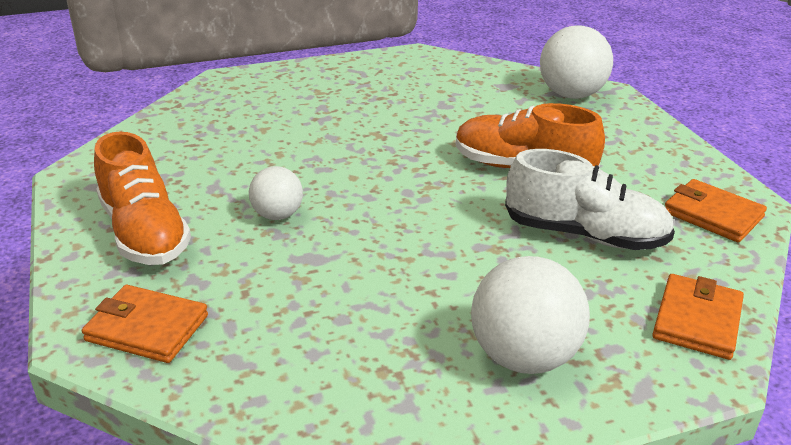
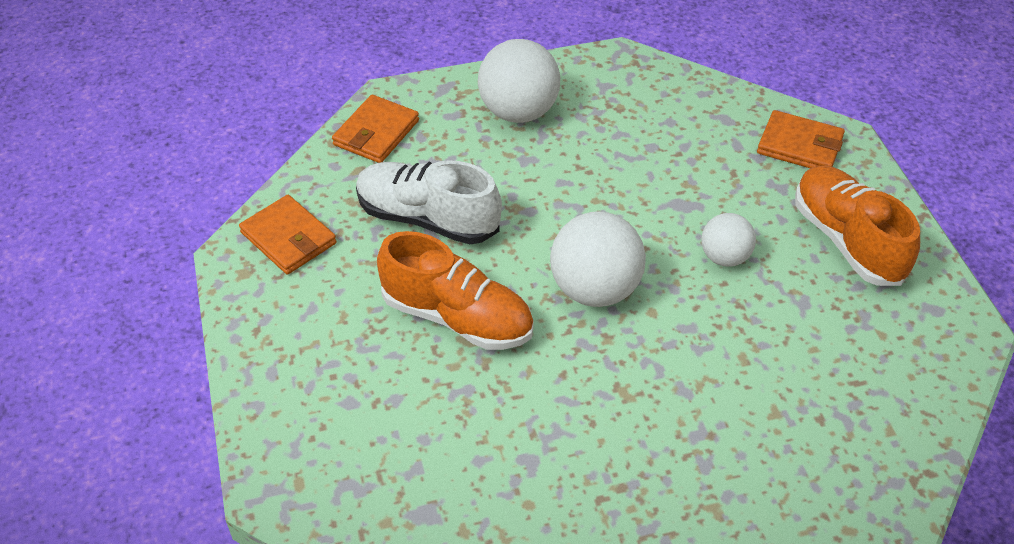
camera: 175 degrees left, 15 degrees up
(571, 95) = (334, 481): white ball -> white ball (595, 289)

